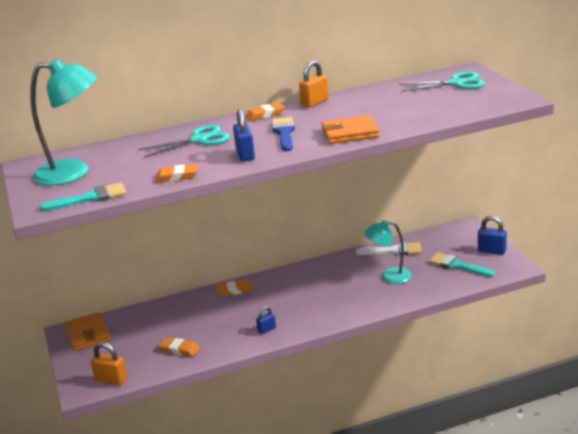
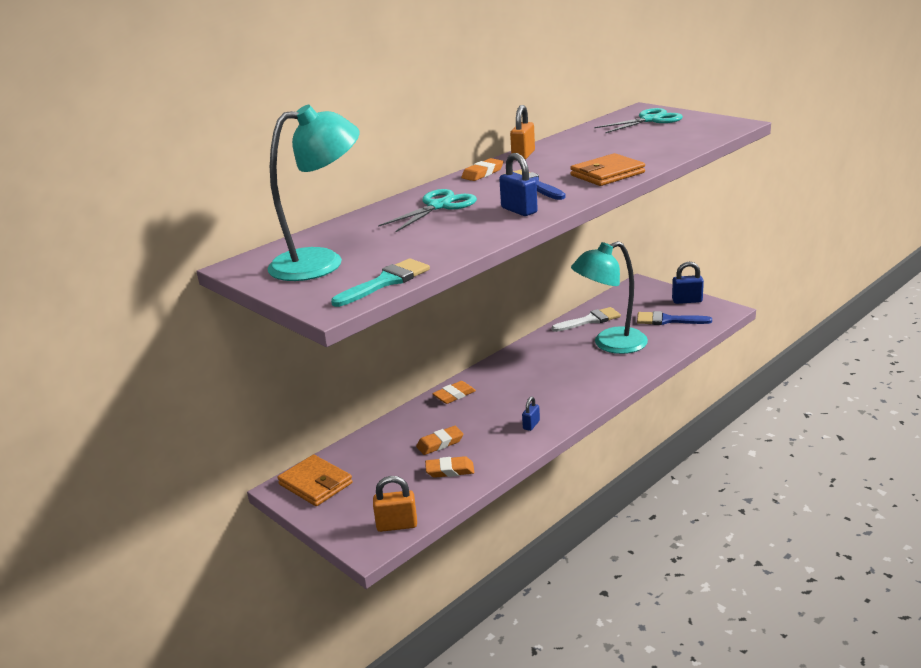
camera: 25 degrees left, 0 degrees up
(177, 176) = (467, 242): orange eraser -> orange eraser (440, 443)
(389, 276) = (610, 344): turquoise lamp -> turquoise lamp, size x1.57
(457, 265) = (667, 320): turquoise brush -> blue brush

